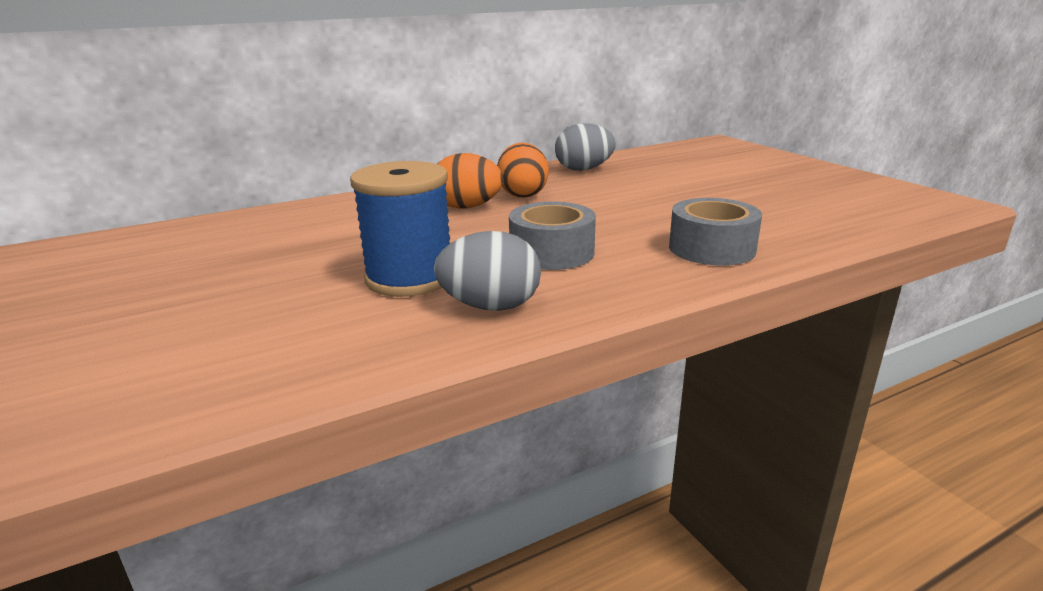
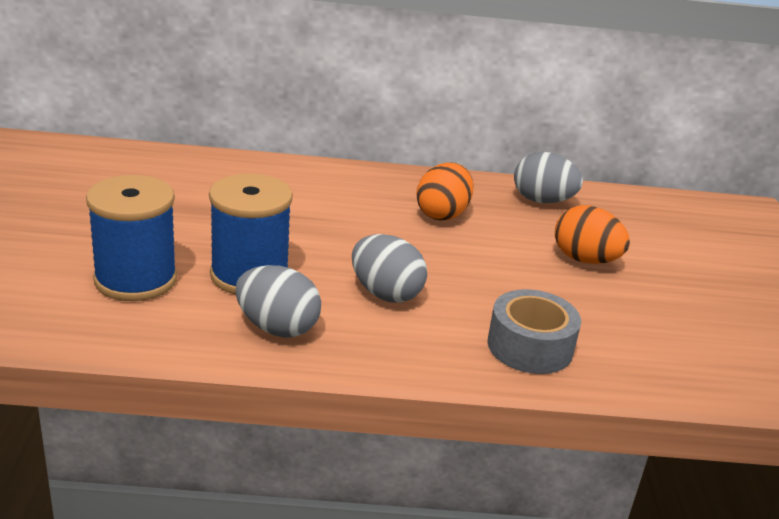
camera: 25 degrees right, 5 degrees up
(289, 318) = (135, 279): none -> blue spool
(467, 207) = (376, 212): orange egg -> orange egg (585, 260)
(552, 252) = (385, 293): grey tape -> grey egg

